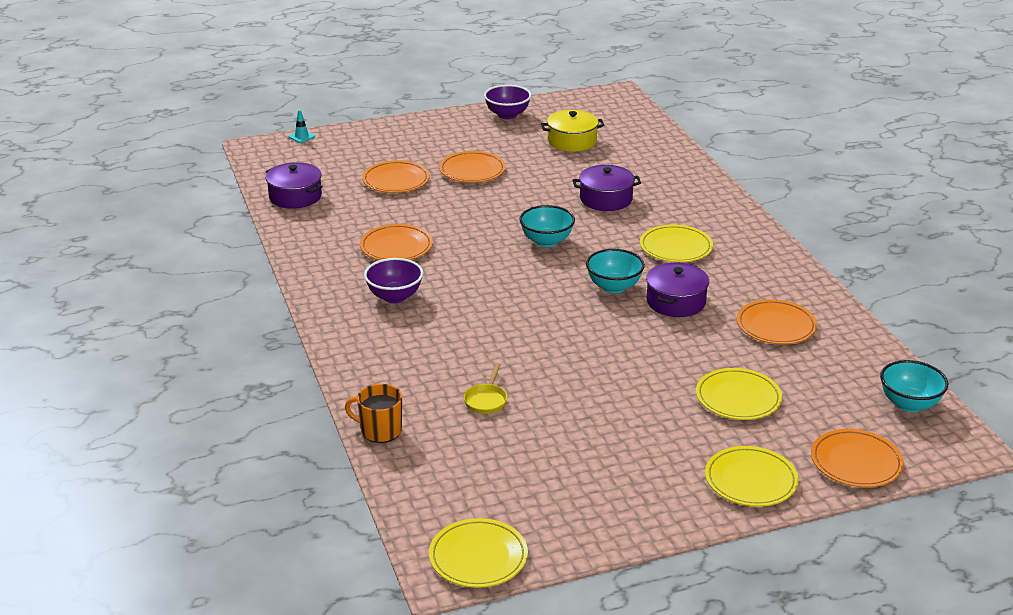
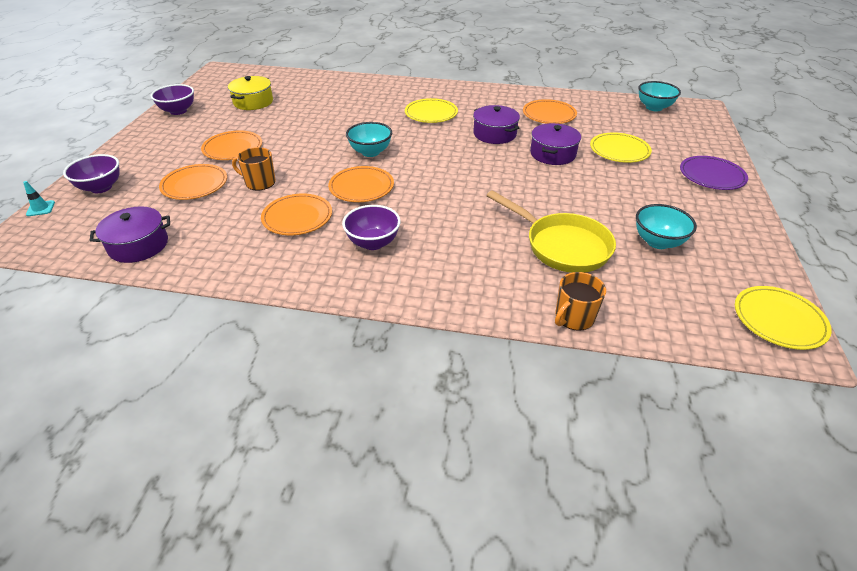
camera: 60 degrees left, 10 degrees up
(351, 144) = (101, 187): none -> purple bowl
(431, 207) = (259, 182): none -> orange mug
(486, 400) = (562, 246): yellow pan -> yellow pan, size x2.21
(606, 199) = (344, 115): purple pot -> purple pot (553, 154)
(614, 287) = (456, 148): turquoise bowl -> turquoise bowl (658, 242)
(750, 480) = (711, 176): yellow plate -> purple plate
(856, 462) = (704, 139): orange plate -> orange plate (361, 187)

